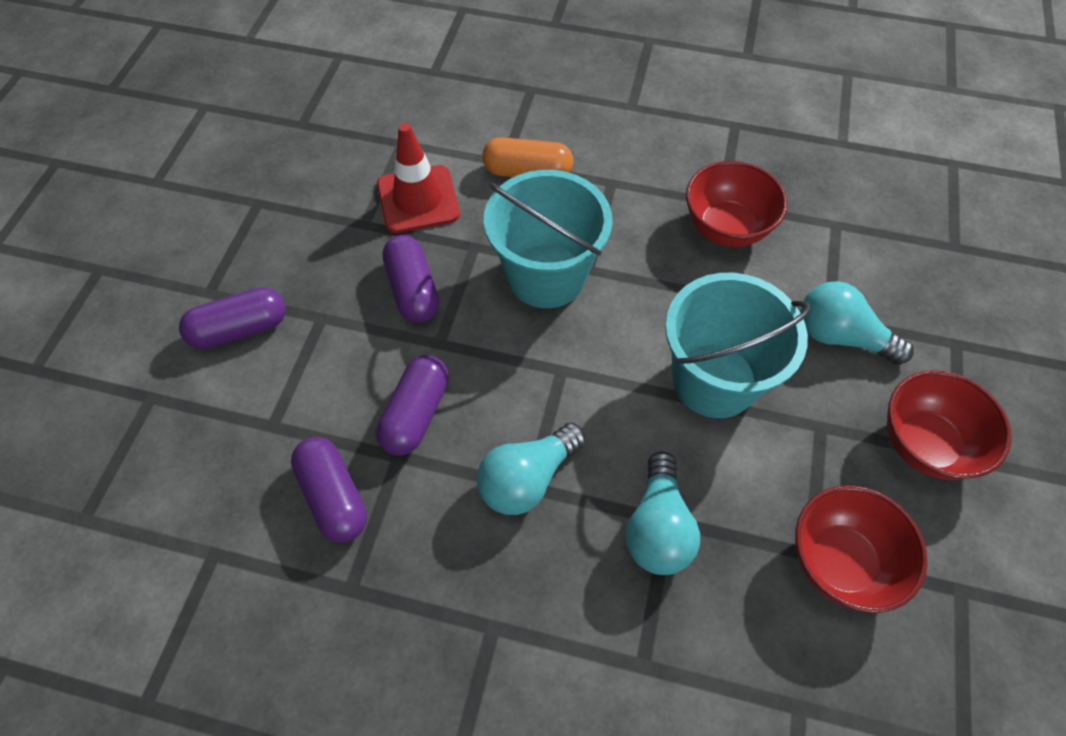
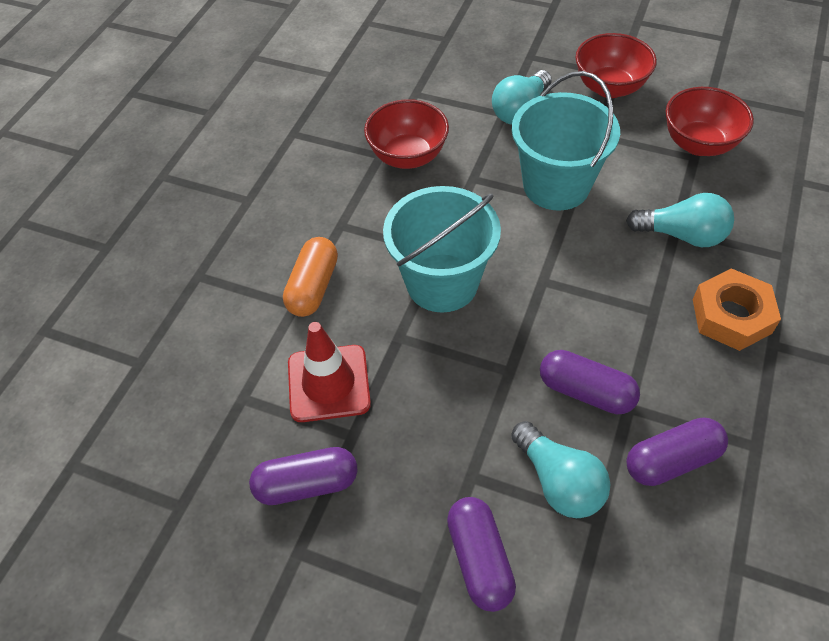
camera: 80 degrees left, 5 degrees down
(413, 290) = (445, 391): purple capsule -> purple capsule (307, 484)
(527, 479) = (646, 312): turquoise light bulb -> turquoise light bulb (559, 482)
(532, 579) = (731, 316): none -> orange nut

